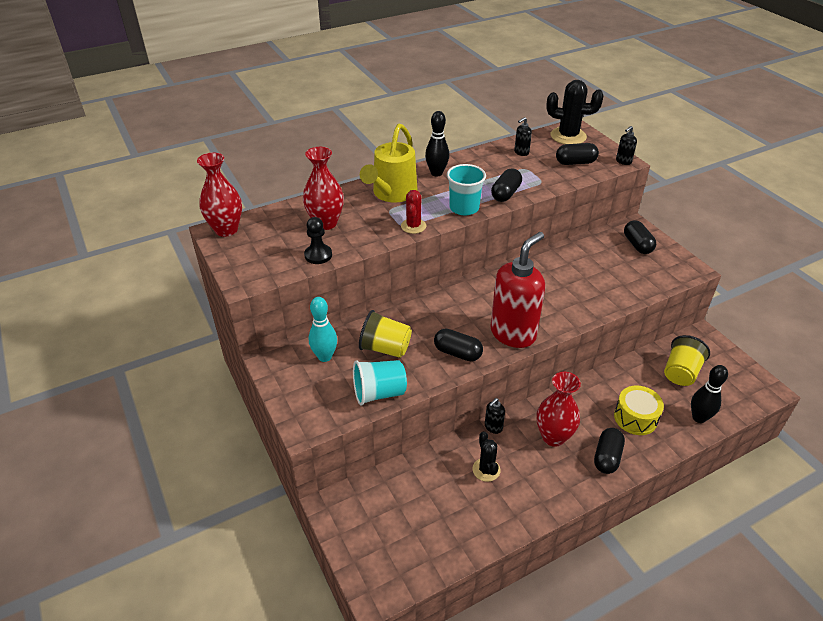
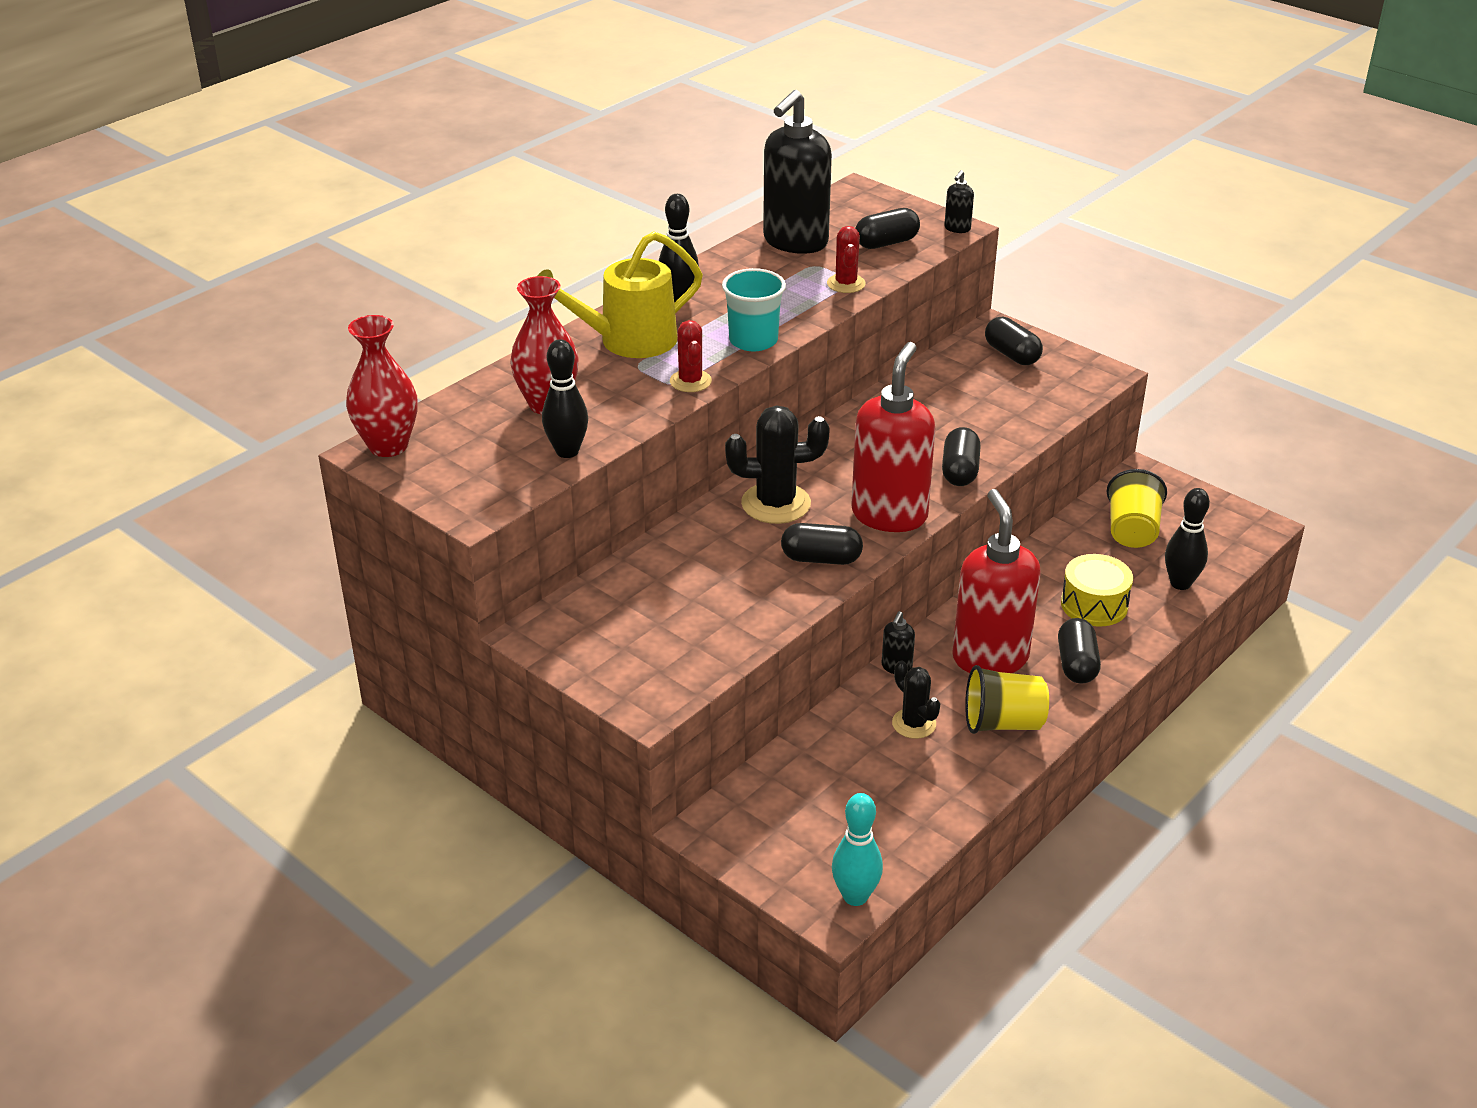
camera: 20 degrees left, 5 degrees down
(318, 255) = (567, 451): black pawn -> black bowling pin
(325, 357) = (620, 610): turquoise bowling pin -> turquoise bowling pin (855, 896)
(379, 393) = (734, 637): turquoise cup -> none
(385, 348) = (708, 577): yellow cup -> yellow cup (1003, 723)
(392, 194) = (626, 341): yellow watering can -> yellow watering can turned 60 degrees clockwise
(505, 194) = (805, 308): black capsule -> black capsule (960, 471)
(521, 152) = (795, 242): black soap dispenser -> black soap dispenser, size x2.49
(538, 183) = (846, 284): none -> red cactus
(553, 437) = (990, 658): red vase -> red soap dispenser
(568, 136) = (854, 205): black cactus -> black cactus (776, 504)

